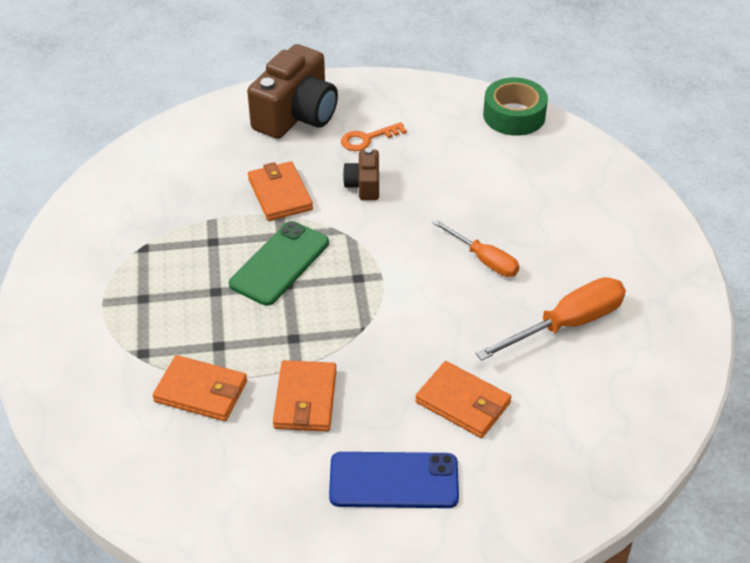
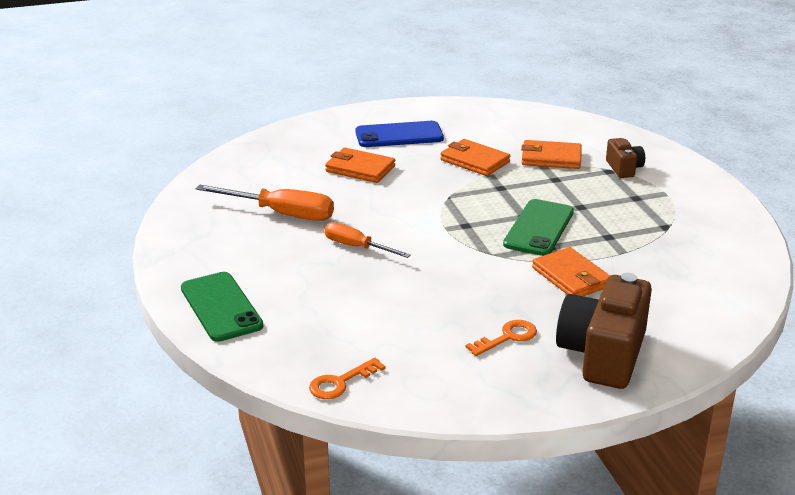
camera: 170 degrees right, 15 degrees down
(305, 399) = (474, 161): orange wallet -> orange wallet turned 45 degrees counterclockwise
(363, 185) = (491, 293): brown camera -> brown camera (624, 168)
(514, 115) = (340, 382): green tape -> orange key
(567, 324) = (281, 214): orange screwdriver -> orange screwdriver turned 120 degrees counterclockwise
(620, 199) = (221, 307): none -> green phone

